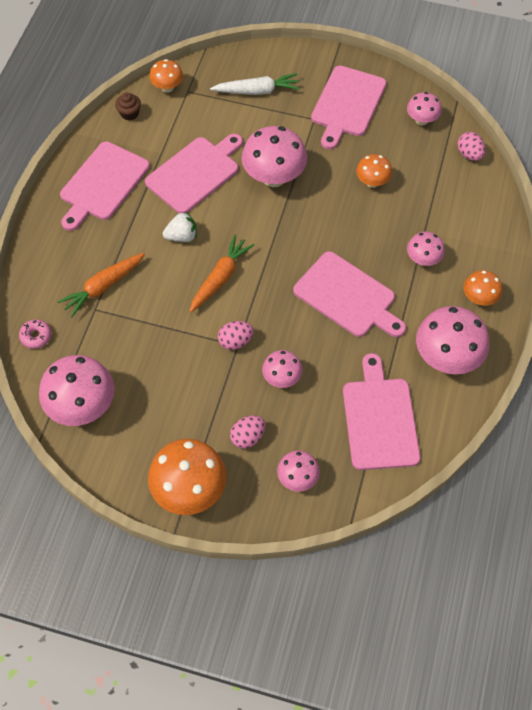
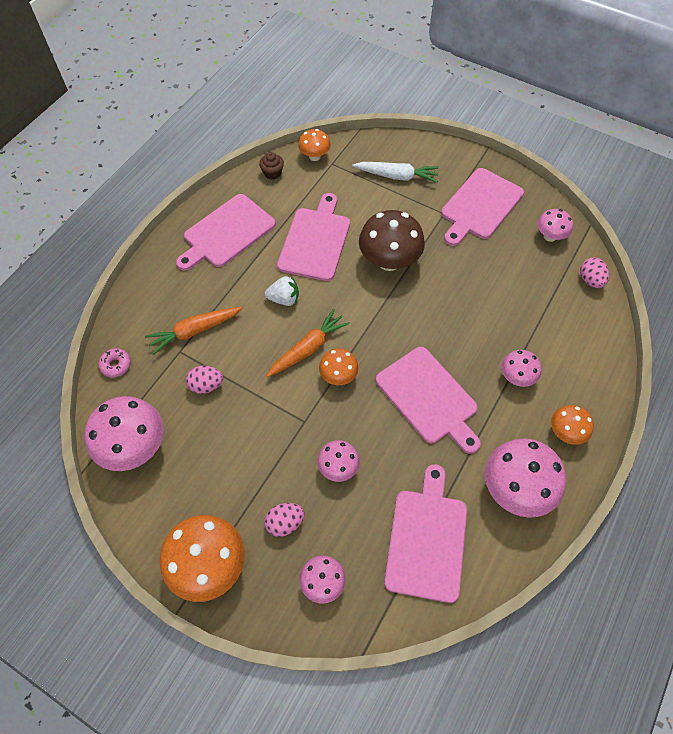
camera: 15 degrees right, 0 degrees up
(195, 173) = (315, 241): pink cutting board -> pink cutting board turned 45 degrees counterclockwise
(235, 341) = (303, 417): pink egg -> pink egg (206, 385)
(274, 177) = (389, 261): pink mushroom -> brown mushroom
(372, 182) = (484, 286): orange mushroom -> orange mushroom (338, 376)

